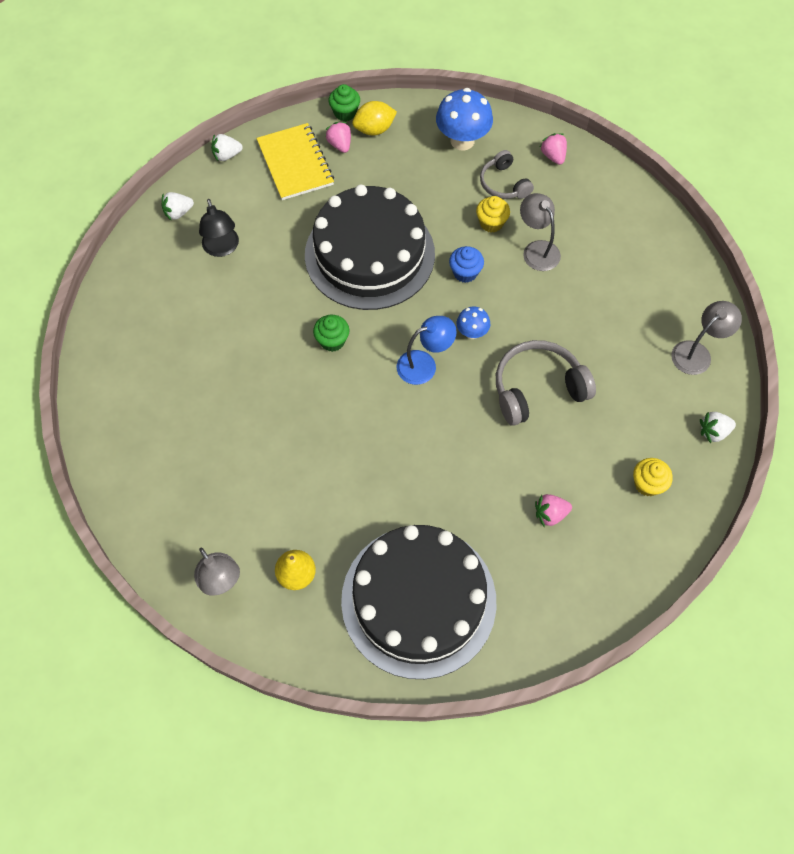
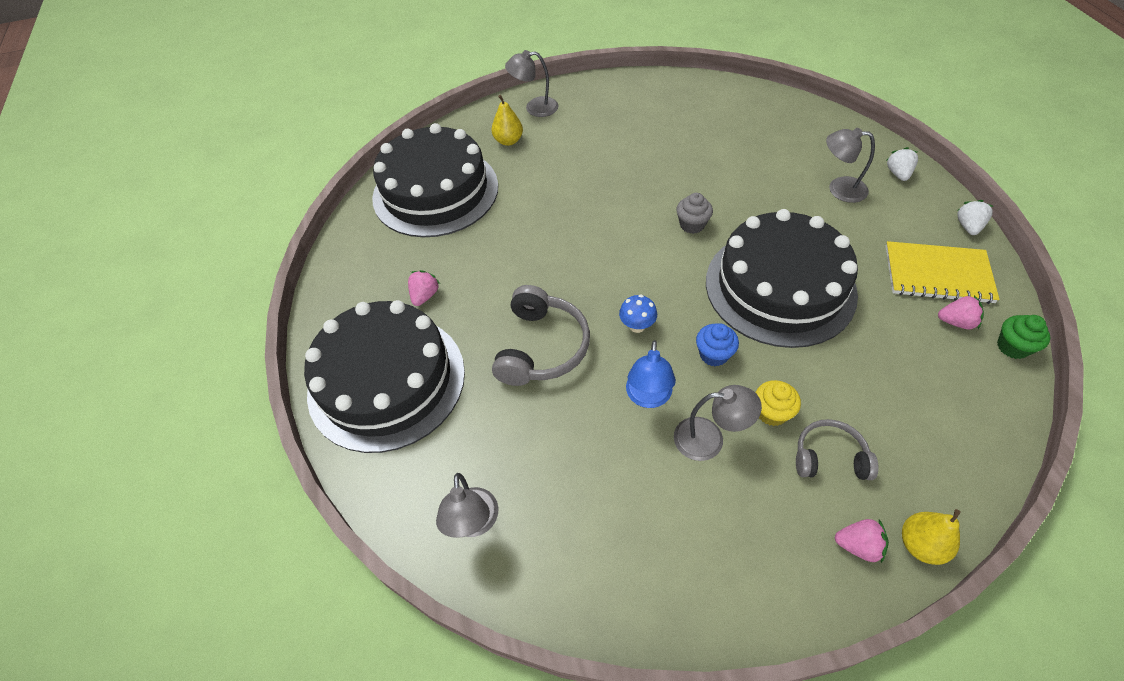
camera: 125 degrees right, 10 degrees down
(222, 248) = (839, 189): black lamp -> grey lamp
(332, 341) = (692, 225): green cupcake -> grey cupcake
(374, 129) = (973, 364): yellow lemon -> none
(424, 364) = (626, 276): blue lamp -> blue lamp (648, 397)
(462, 141) = (924, 448): blue mushroom -> none
(530, 130) = (920, 544): none -> yellow pear
(647, 484) = (386, 381): yellow cupcake -> black cake
(713, 432) = (382, 474): white strawberry -> none

